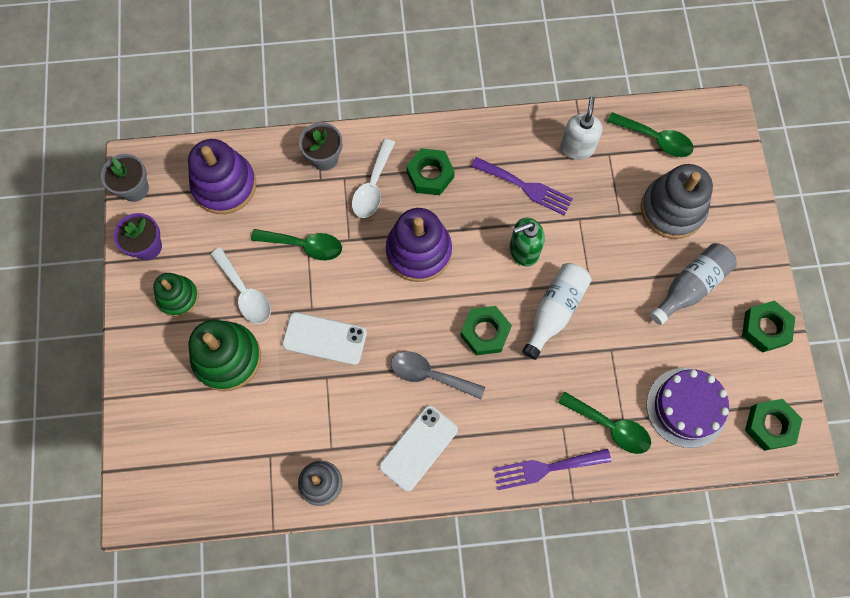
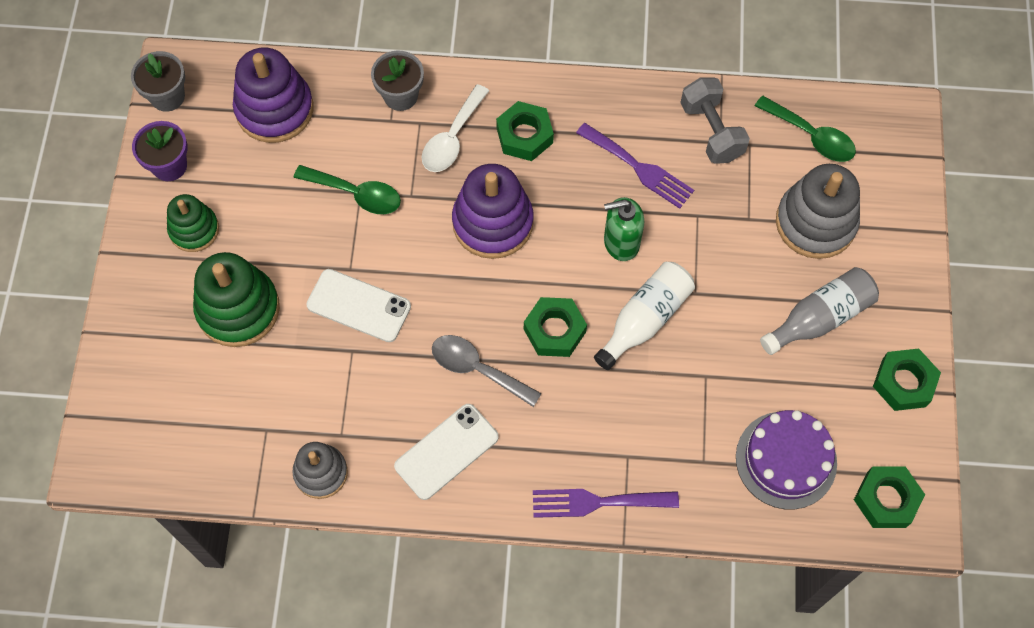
camera: 10 degrees right, 5 degrees down
(245, 292) = (274, 237): white spoon -> none
(577, 147) = (711, 131): white soap dispenser -> grey dumbbell
(610, 426) = (686, 466): green spoon -> none

